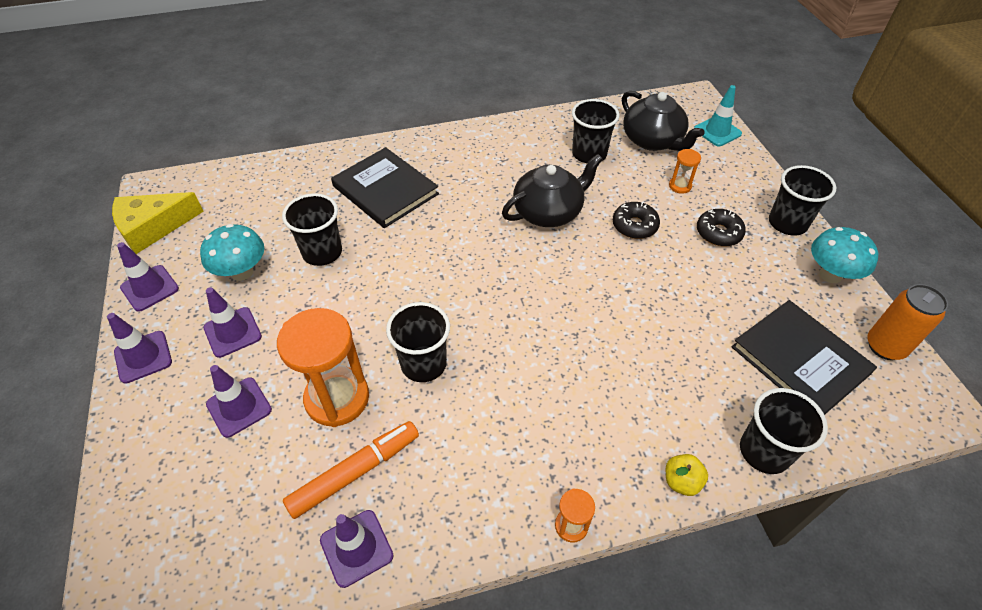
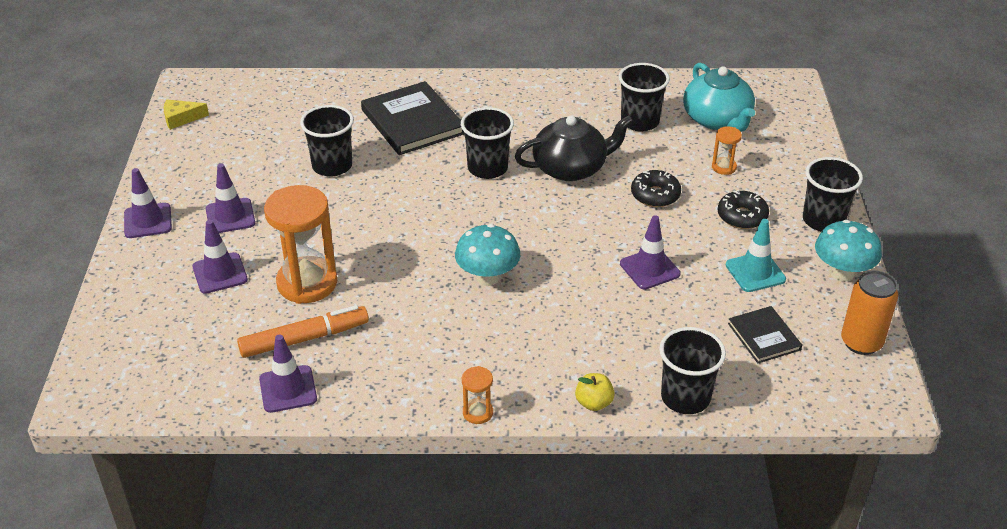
camera: 15 degrees right, 10 degrees down
(150, 288) = (166, 168): purple traffic cone -> purple traffic cone (649, 269)
(153, 227) = (181, 118): yellow cheese -> yellow cheese, size x0.55
(242, 272) = (252, 170): turquoise mushroom -> turquoise mushroom (487, 277)
(423, 364) = (394, 272): black cup -> black cup (487, 168)
(653, 140) = (717, 119): black teapot -> turquoise teapot
(717, 131) = (796, 122): turquoise traffic cone -> turquoise traffic cone (755, 272)
(800, 360) = (764, 336): black book -> black book, size x0.56

